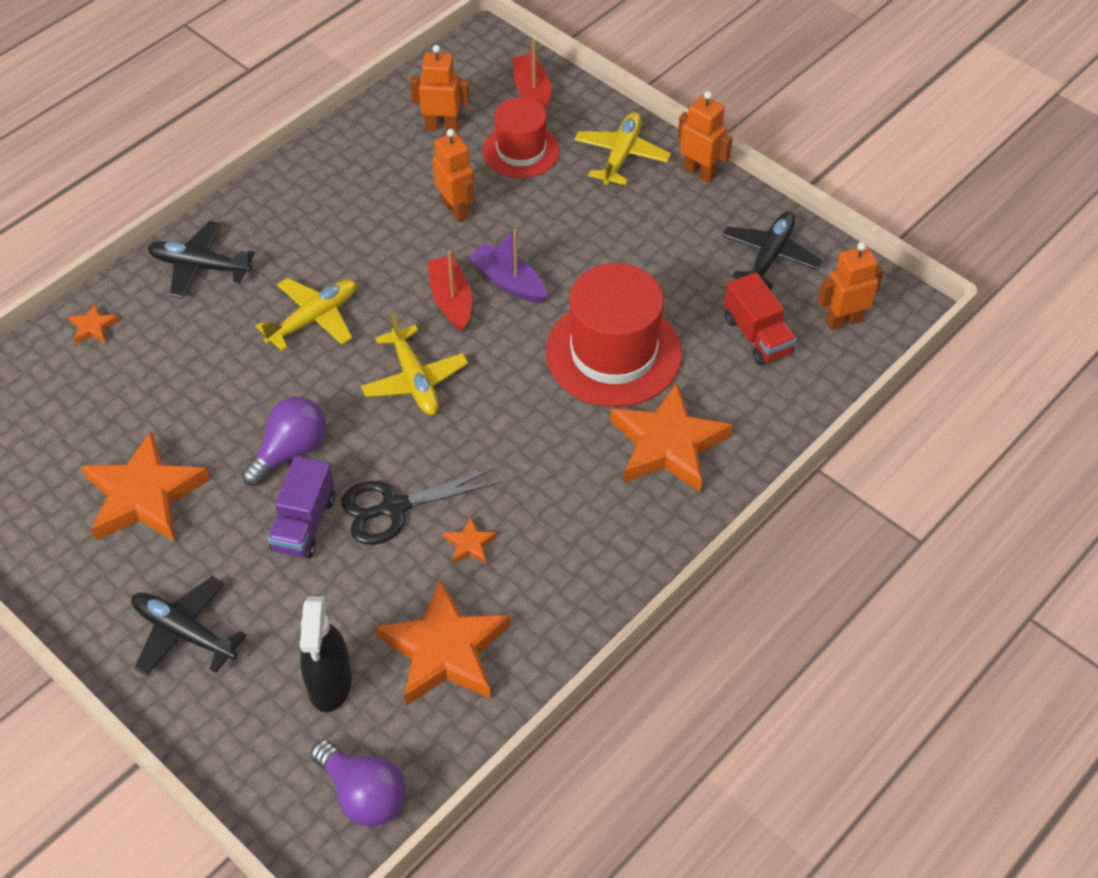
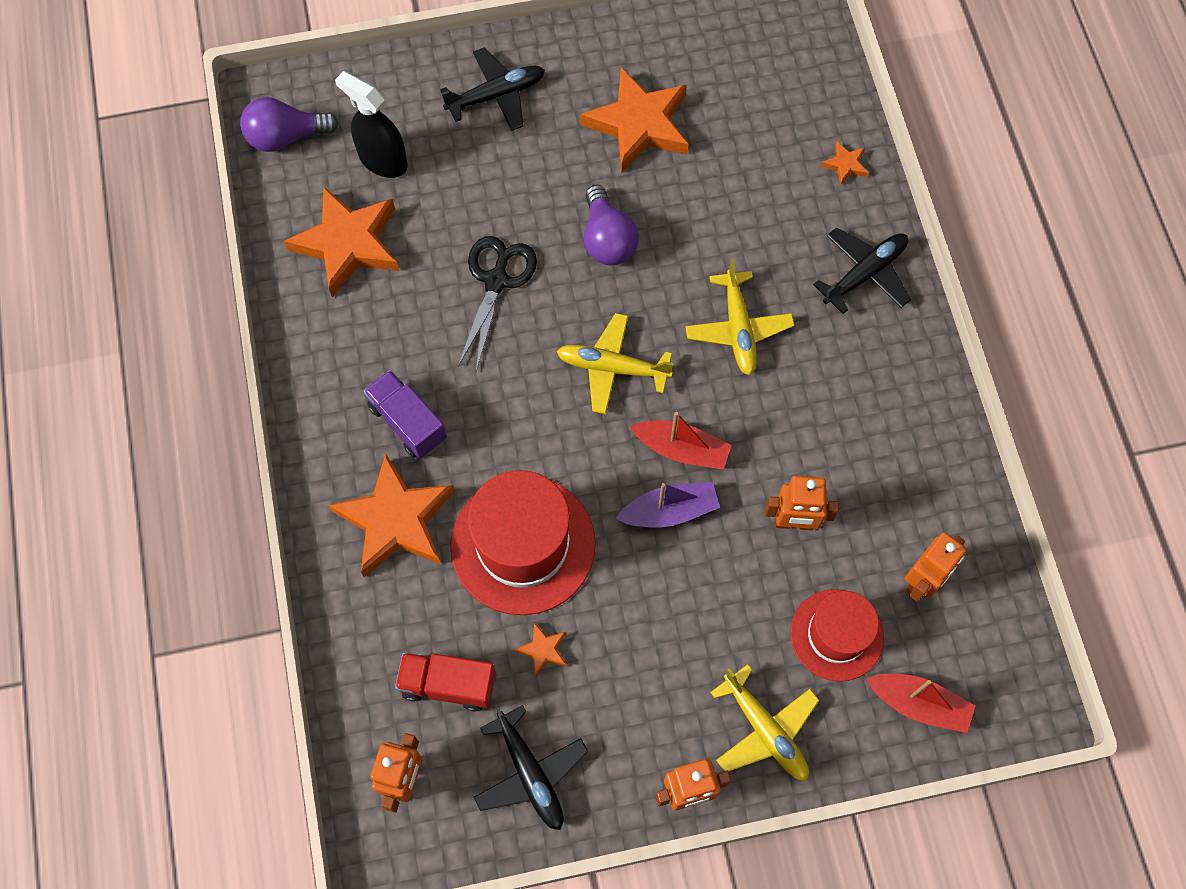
camera: 125 degrees right, 15 degrees up
(304, 524) = (530, 213): purple truck -> purple truck (407, 422)
(470, 544) = (421, 313): orange star -> orange star (543, 650)

